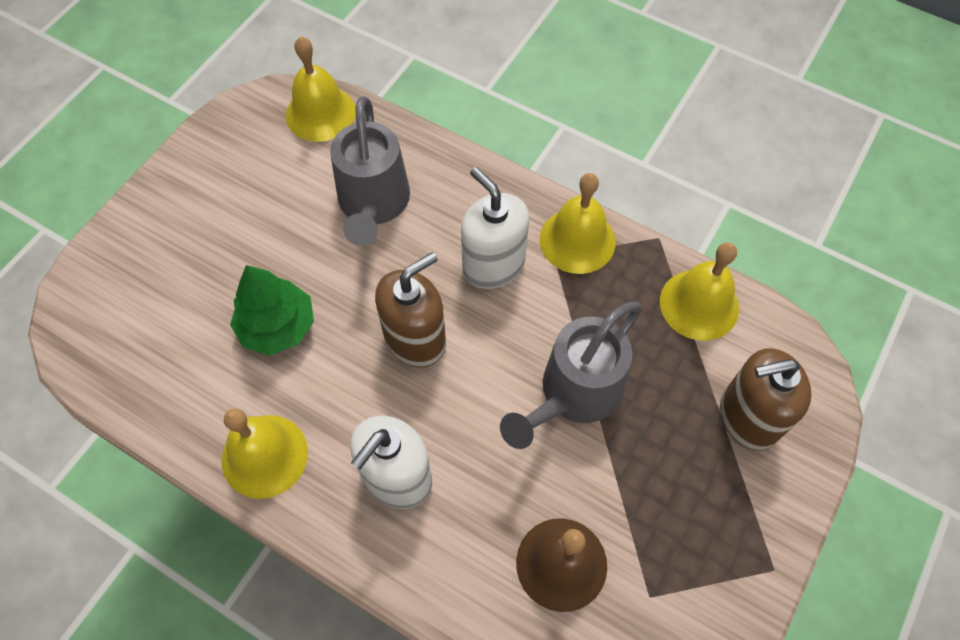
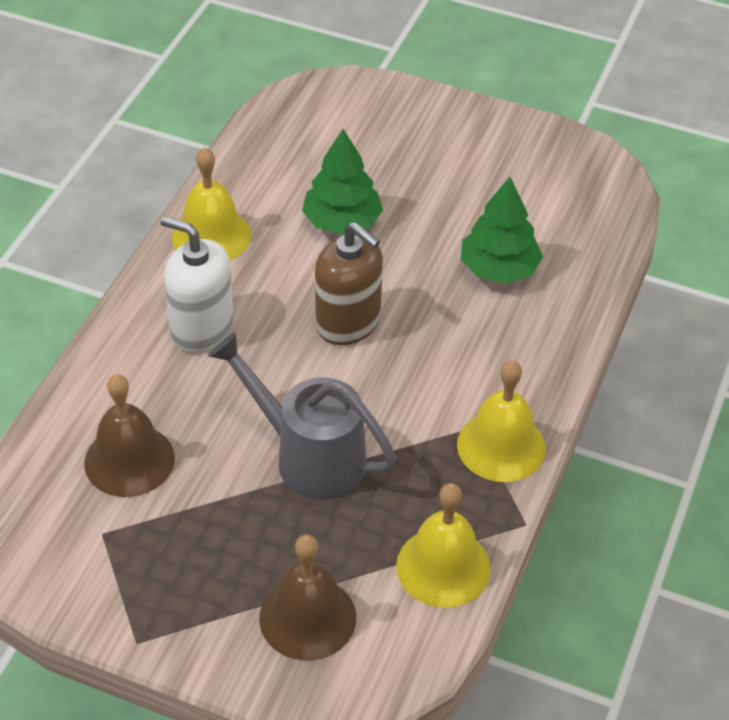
camera: 80 degrees right, 15 degrees down
(320, 113) = (604, 210): yellow bell -> none
(373, 205) = (498, 269): grey watering can -> green tree
(493, 264) = (451, 375): white soap dispenser -> none
(748, 417) = (307, 617): brown soap dispenser -> brown bell

